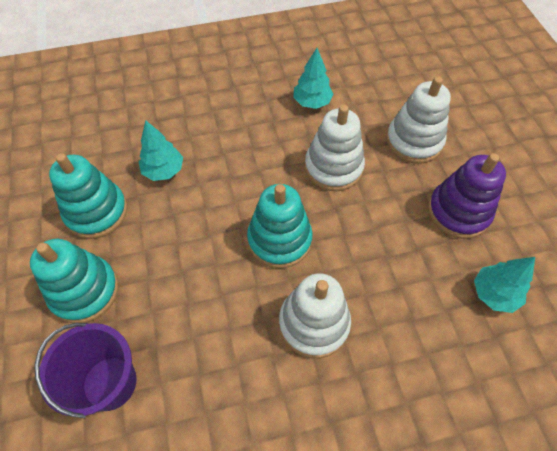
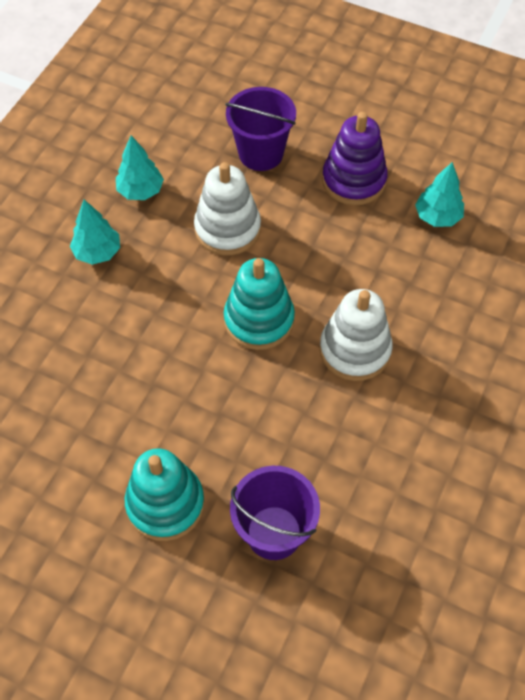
camera: 50 degrees left, 0 degrees up
(96, 212) = (85, 445): turquoise stacking toy -> none
(163, 170) = (94, 360): turquoise tree -> turquoise tree (97, 252)
(414, 141) = (261, 153): white stacking toy -> purple bucket

